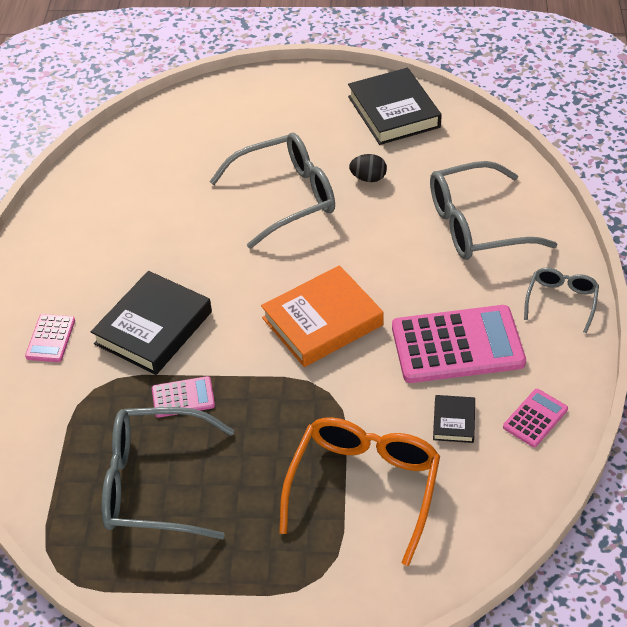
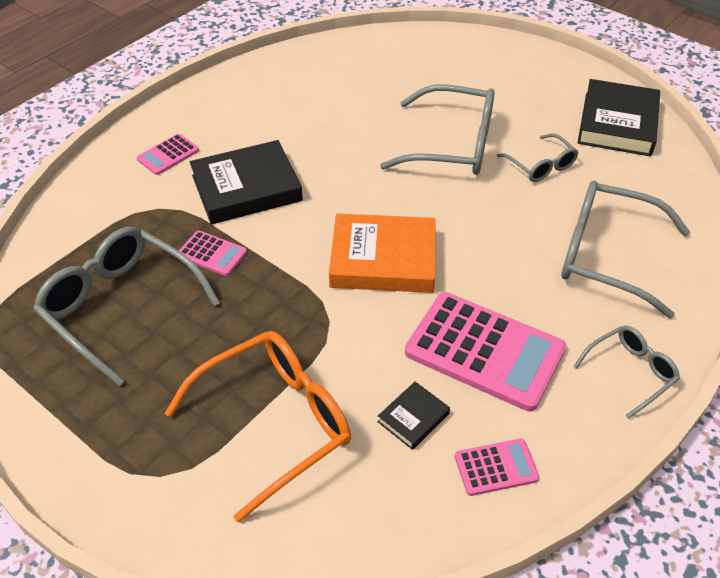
camera: 35 degrees right, 0 degrees up
(368, 178) = (540, 165): black egg -> grey glasses

